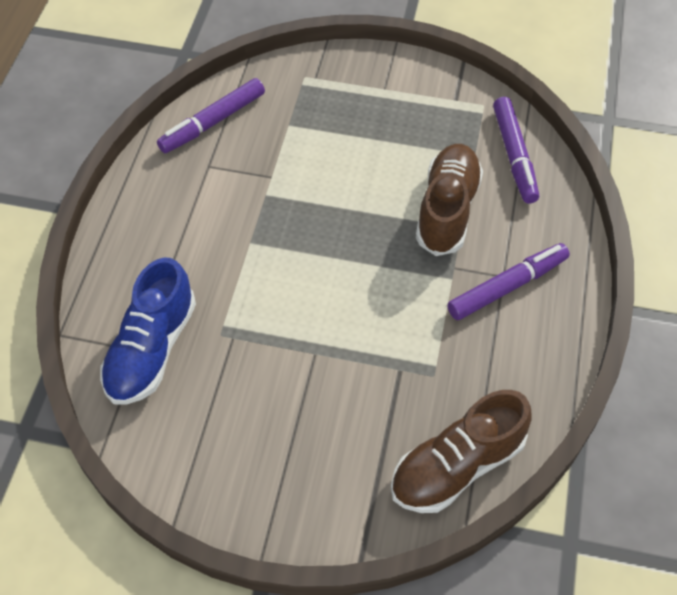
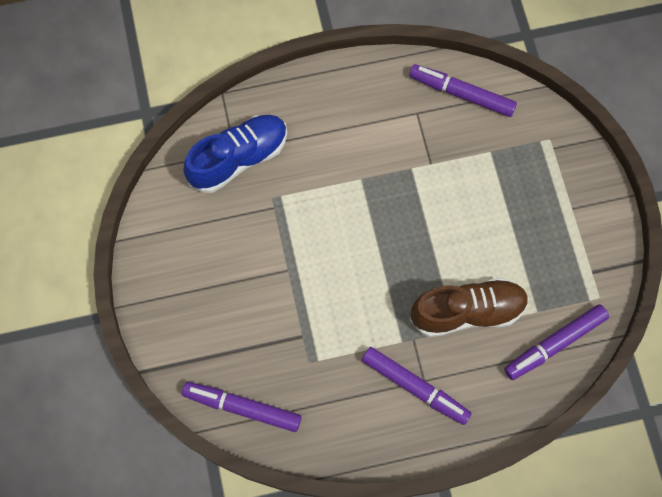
camera: 65 degrees right, 15 degrees up
(151, 349) = (238, 158): blue shoe -> blue shoe turned 150 degrees clockwise
(457, 466) = (242, 407): brown shoe -> purple marker

